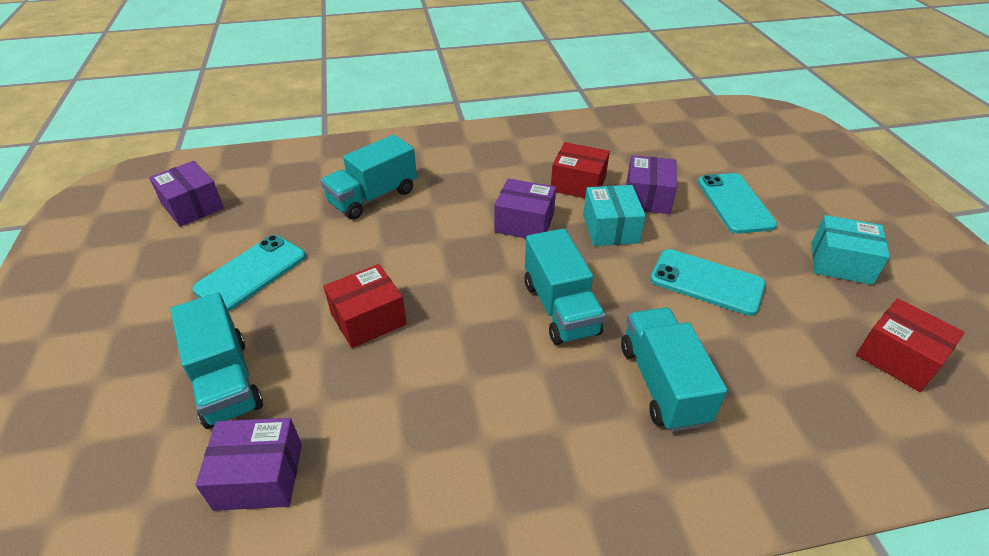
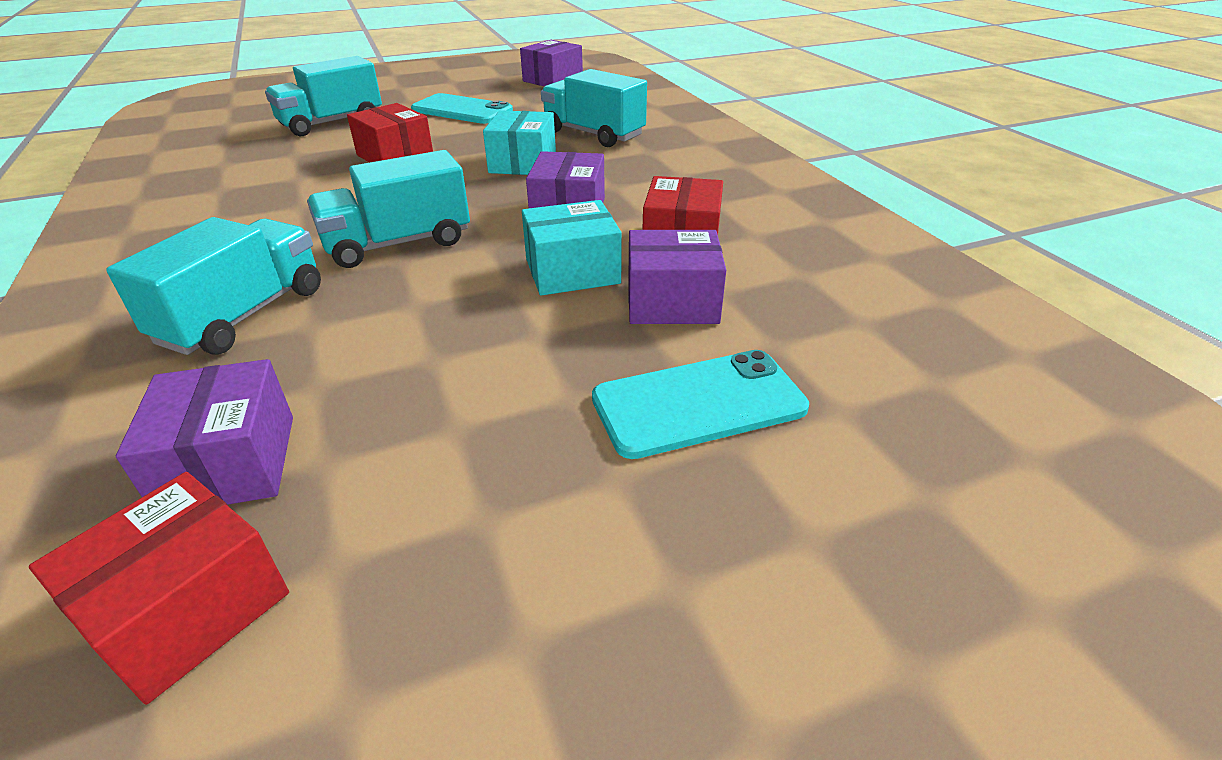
camera: 80 degrees right, 5 degrees down
(259, 476) = (230, 146): purple box -> purple box (229, 463)
(662, 384) = (244, 315): turquoise truck -> turquoise truck turned 45 degrees counterclockwise
(706, 282) = (446, 358): turquoise phone -> none
(841, 263) = (512, 559): turquoise box -> turquoise box (523, 163)

